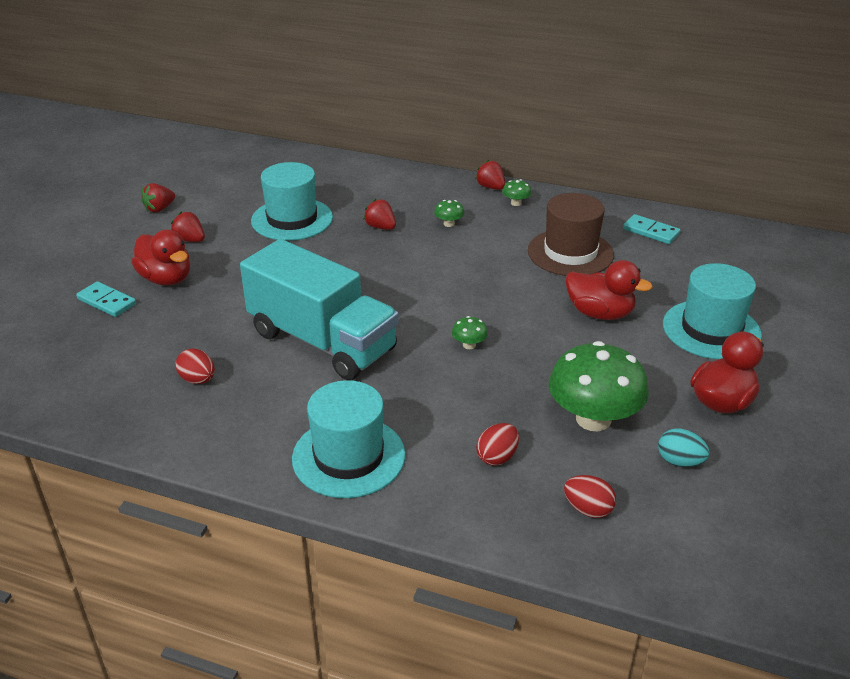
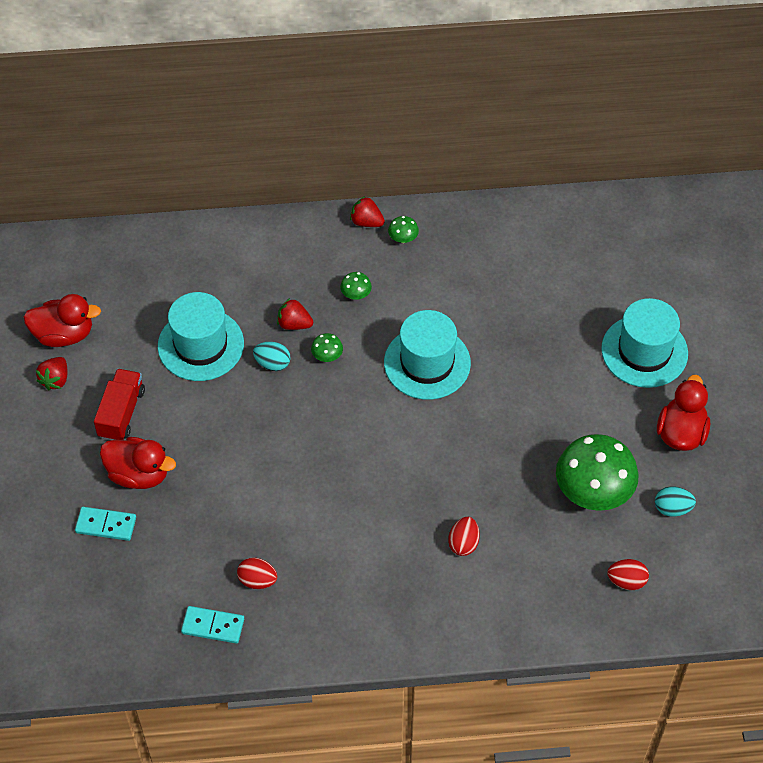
camera: 25 degrees left, 20 degrees up
(190, 240) = (121, 413): red strawberry -> red truck
(322, 341) = (333, 495): turquoise truck -> none
(342, 245) = (272, 363): none -> turquoise egg
(348, 456) = (430, 606): turquoise hat -> turquoise hat (427, 363)
(469, 345) = (458, 449): green mushroom -> green mushroom (327, 356)
(497, 457) = (540, 560): red egg -> red egg (463, 543)
(570, 253) = (487, 294): brown hat -> none
(600, 313) = (547, 367): red duck -> red duck (64, 334)
(650, 232) = (545, 236): turquoise domino -> turquoise domino (213, 626)

